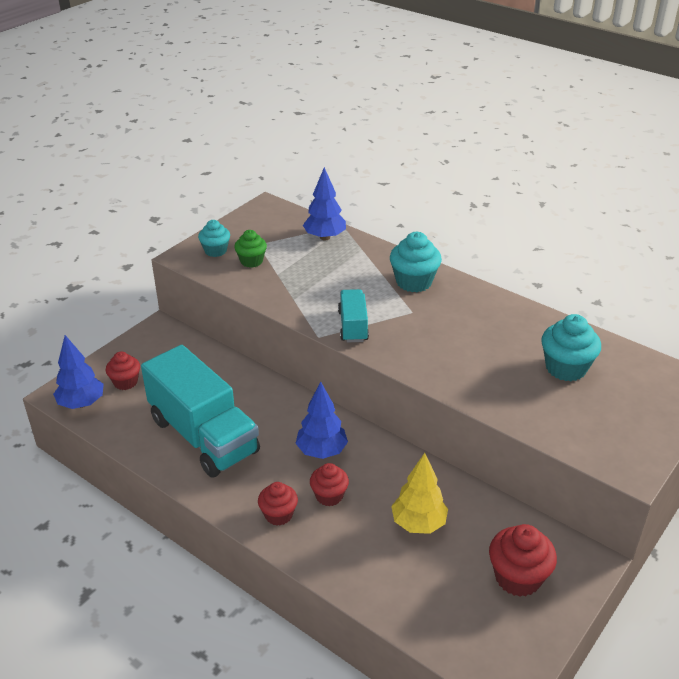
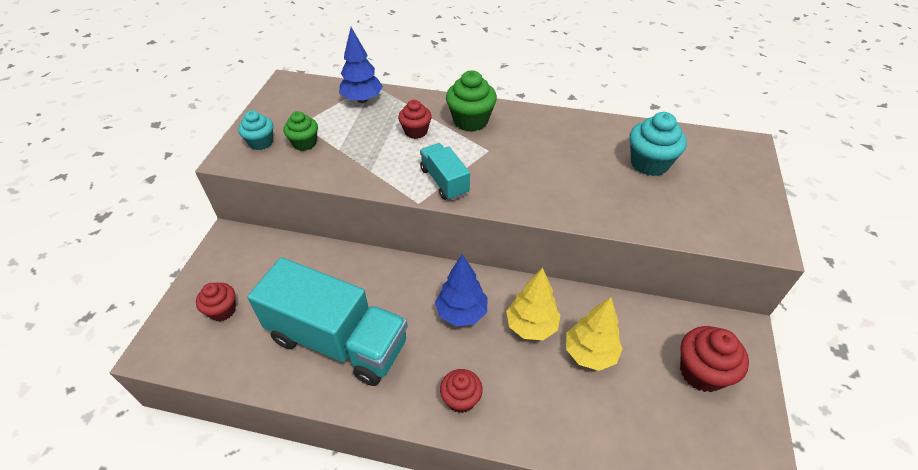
camera: 25 degrees left, 10 degrees up
(82, 403) = (185, 353): blue tree -> none
(329, 496) = (496, 358): red cupcake -> red cupcake (416, 131)
(378, 483) = (531, 326): none -> yellow tree
(414, 282) = (470, 121): turquoise cupcake -> green cupcake

